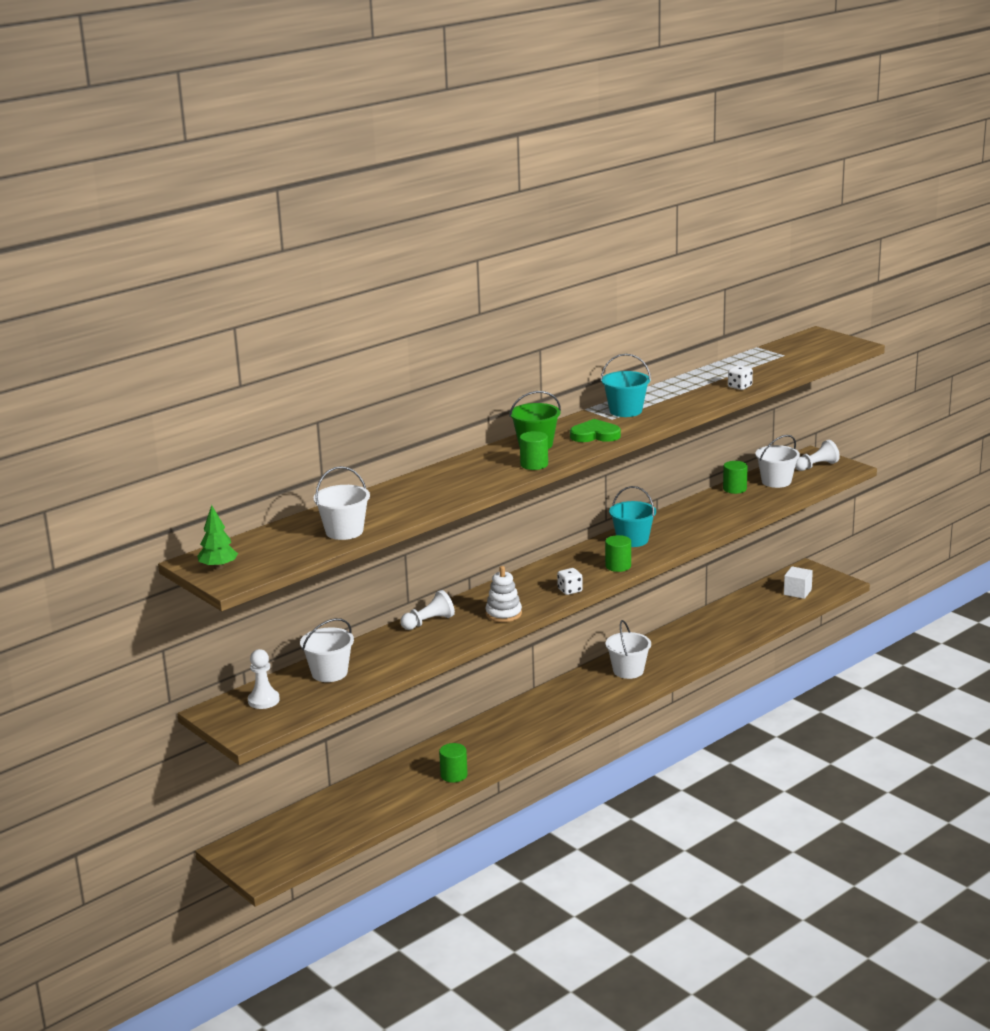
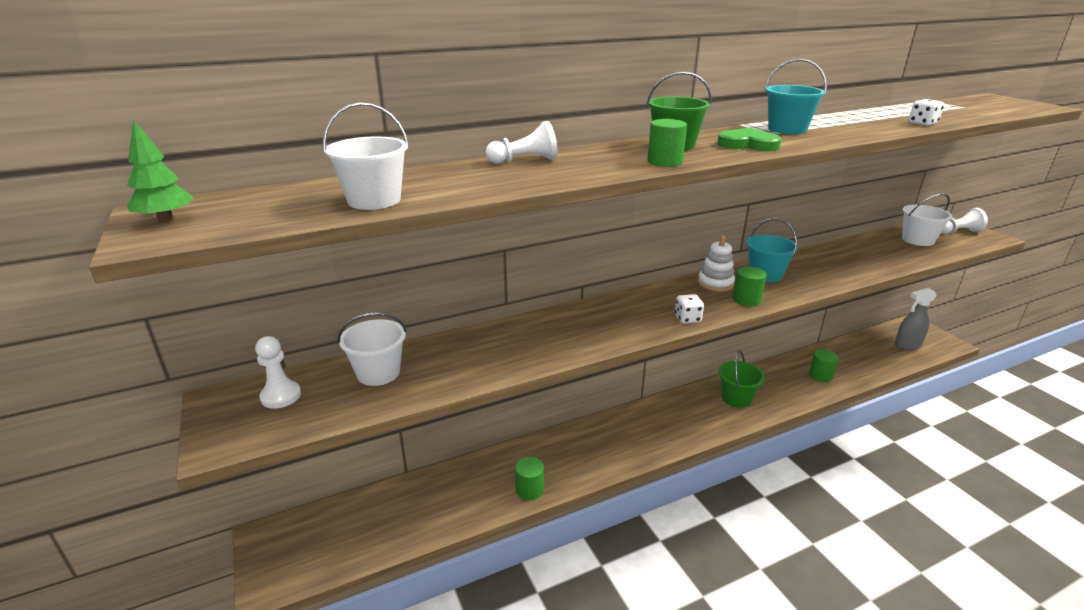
camera: 15 degrees right, 5 degrees up
(428, 622) = (521, 329): white pawn -> white pawn (524, 160)
(503, 614) = (605, 333): white stacking toy -> white stacking toy (715, 283)
(628, 671) = (736, 398): white bucket -> green bucket
(734, 489) = (874, 241): green cylinder -> green cylinder (820, 375)
(797, 592) = (907, 345): white cube -> grey spray bottle

